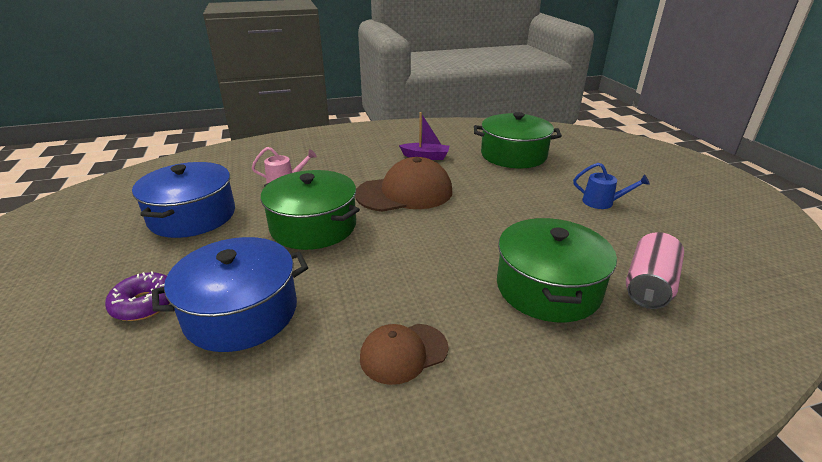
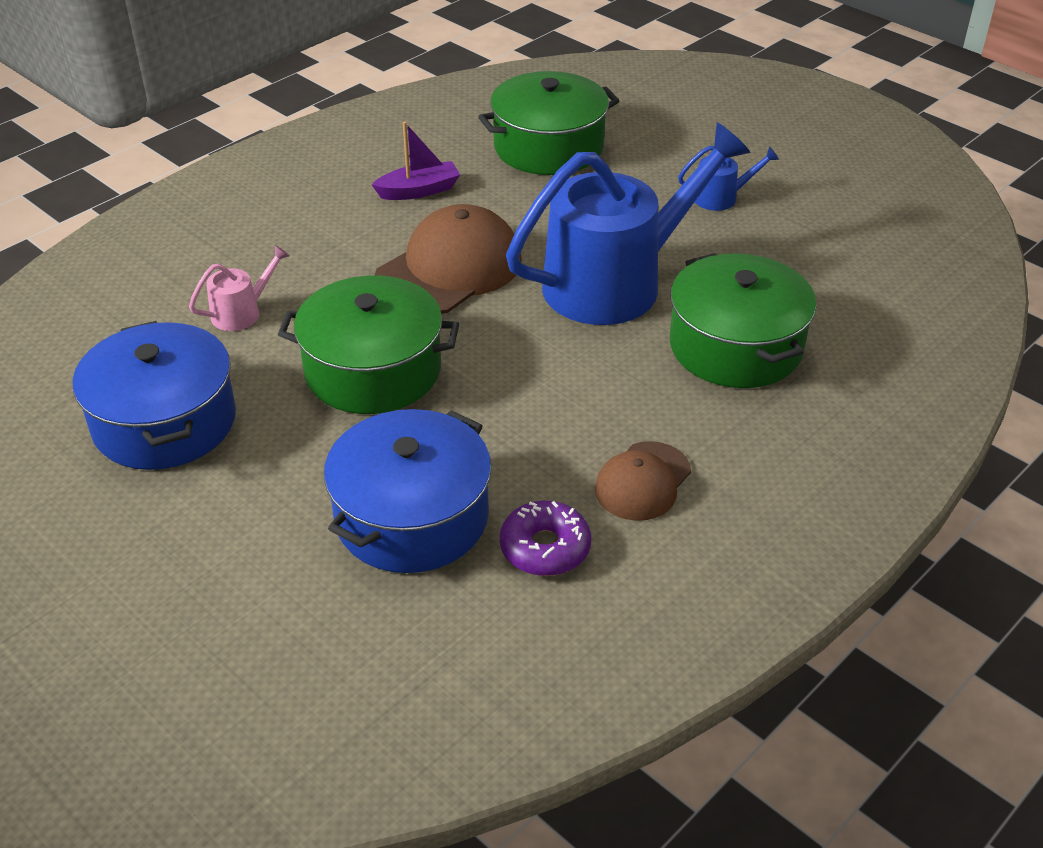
camera: 30 degrees left, 10 degrees up
(144, 304) = (270, 560): purple donut -> purple donut (545, 548)
(495, 226) = (616, 282): none -> blue watering can
(649, 285) = (836, 302): pink can -> none

